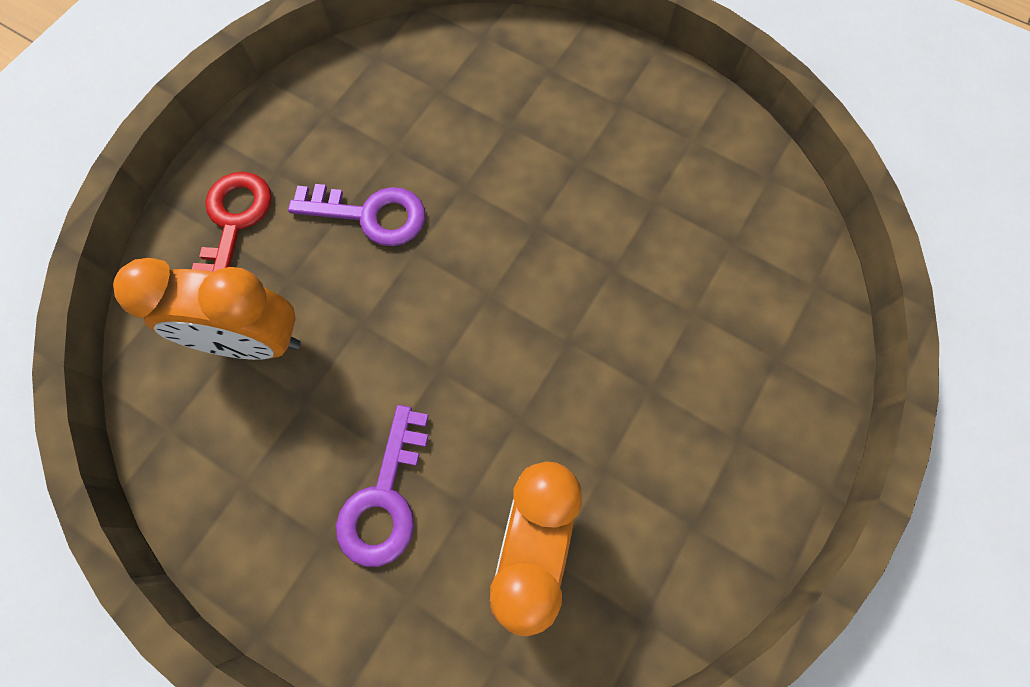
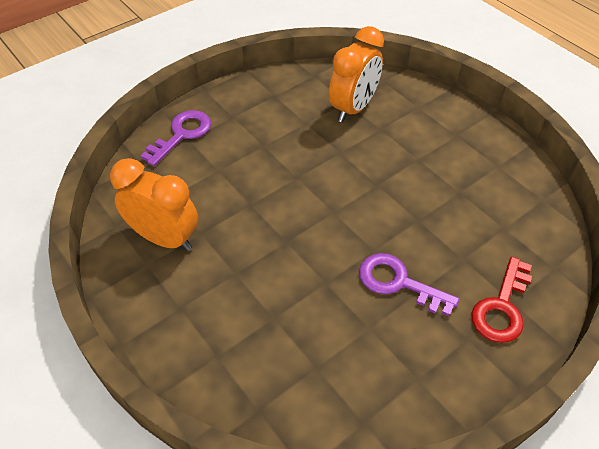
camera: 160 degrees left, 20 degrees down
(254, 341) = (489, 229): orange clock -> orange clock (165, 238)
(385, 498) = (421, 141): purple key -> purple key (182, 134)

